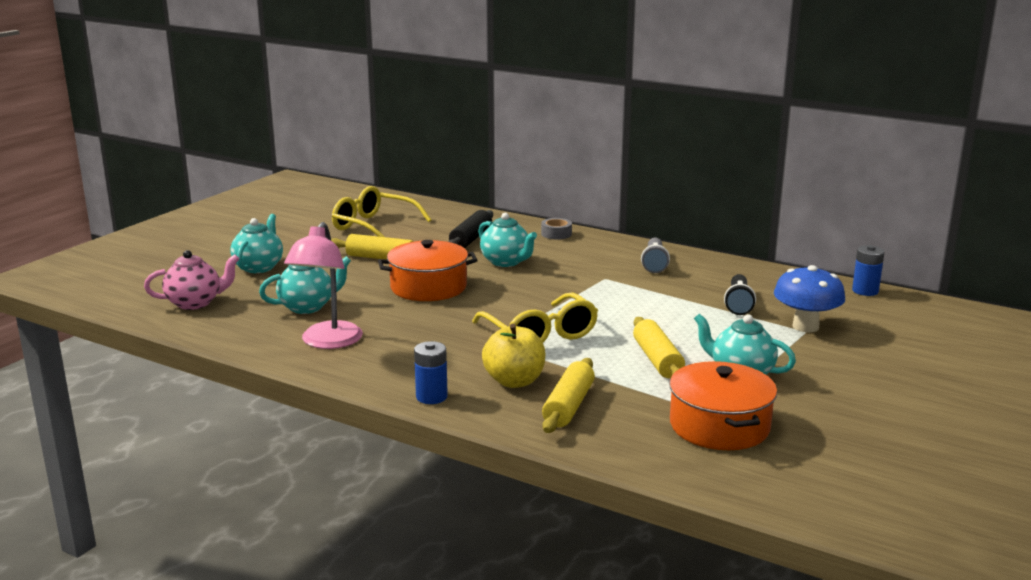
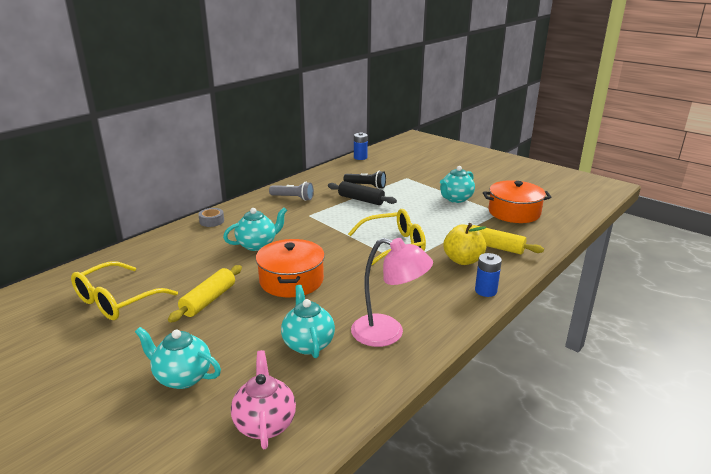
camera: 80 degrees left, 5 degrees up
(471, 239) = (194, 255): black rolling pin -> black rolling pin (361, 200)
(657, 360) = (437, 216): yellow rolling pin -> none
(805, 326) = (401, 176): blue mushroom -> none

